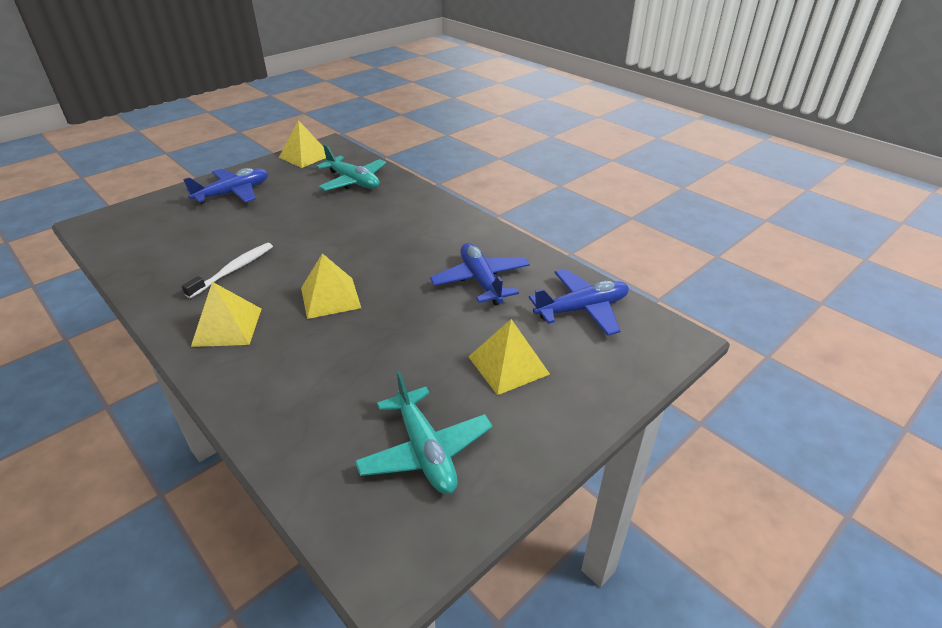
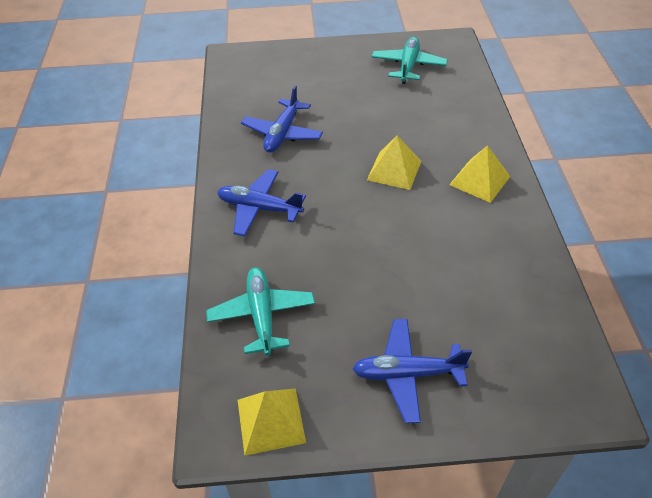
camera: 140 degrees left, 10 degrees up
(233, 270) = (455, 236): white toothbrush -> none
(508, 365) = (329, 80): yellow pyramid -> none
(582, 309) = (250, 88): blue plane -> blue plane (259, 208)

